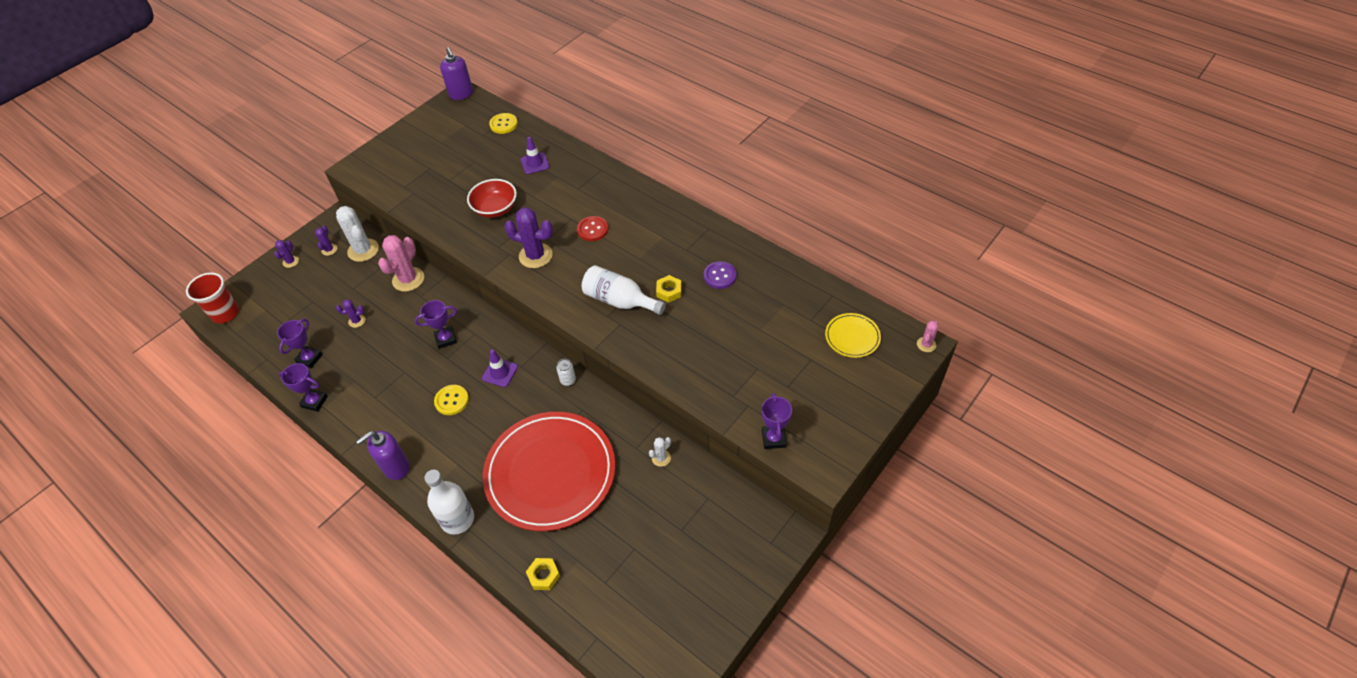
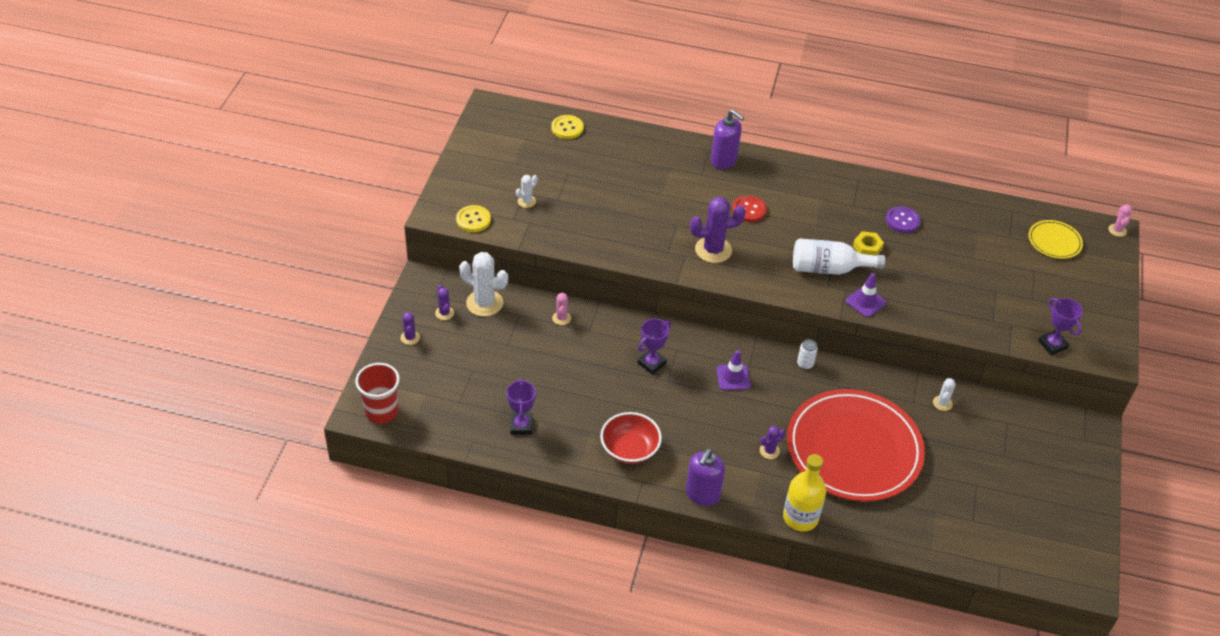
camera: 30 degrees left, 5 degrees down
(314, 401) = (564, 464): purple trophy -> none
(357, 321) = (541, 374): purple cactus -> purple cactus (769, 451)
(408, 279) = (561, 318): pink cactus -> pink cactus, size x0.51
(425, 175) = (526, 201): none -> white cactus
(452, 400) = (706, 418): yellow button -> yellow button (473, 220)
(457, 519) = (800, 517): white bottle -> yellow bottle
(461, 94) = (491, 107): purple soap dispenser -> purple soap dispenser (724, 160)
(495, 208) = (632, 215): red bowl -> red bowl (629, 449)
(535, 163) = (635, 160): purple traffic cone -> purple traffic cone (865, 302)
(544, 575) = (916, 534): yellow nut -> none

